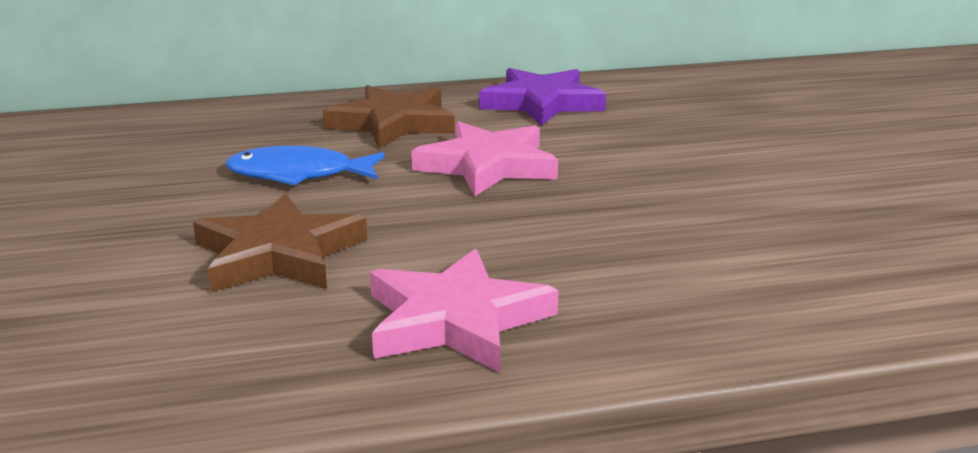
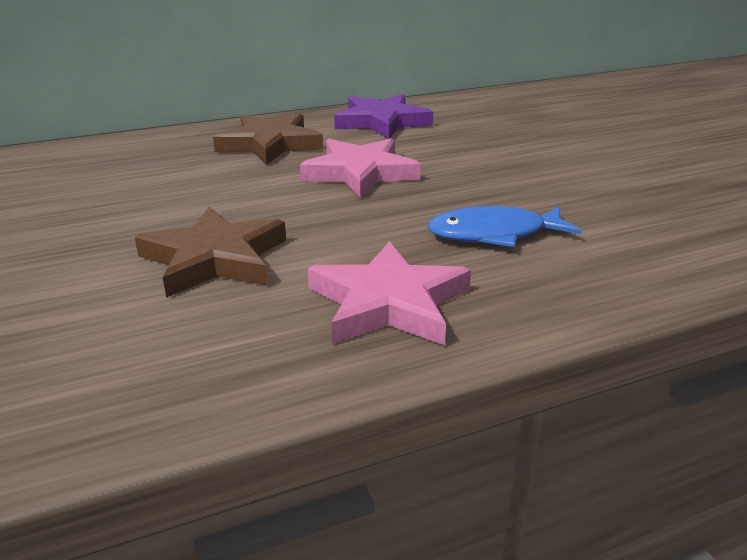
camera: 10 degrees left, 5 degrees up
(298, 175) = (207, 190): blue fish -> blue fish (494, 234)

